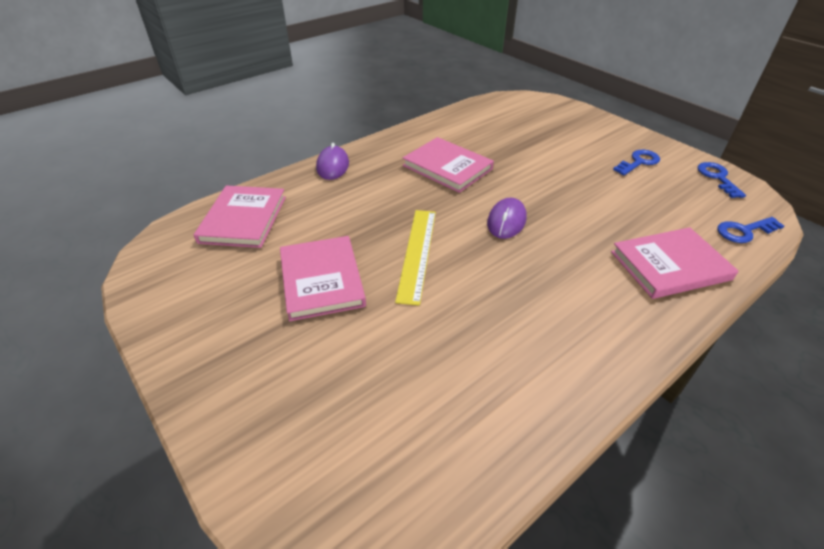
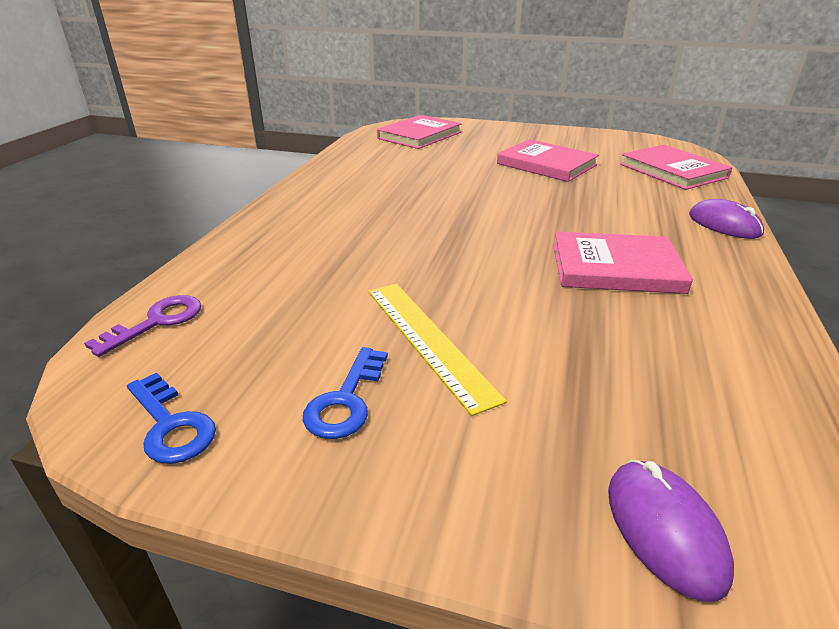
camera: 145 degrees right, 10 degrees down
(417, 253) = (510, 192): yellow ruler -> yellow ruler (428, 340)
(506, 221) = (467, 236): purple mouse -> purple mouse (664, 529)
(670, 266) = (267, 251): pink book -> pink book (419, 135)
(744, 231) = (157, 322): blue key -> purple key

